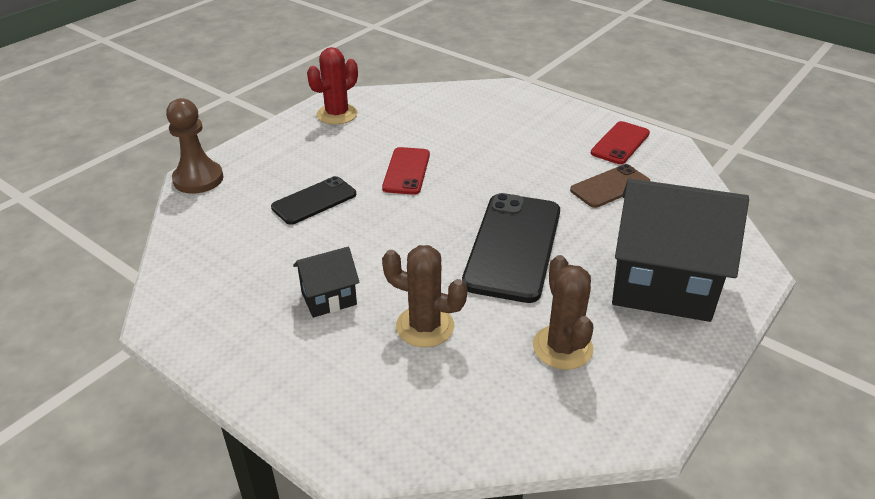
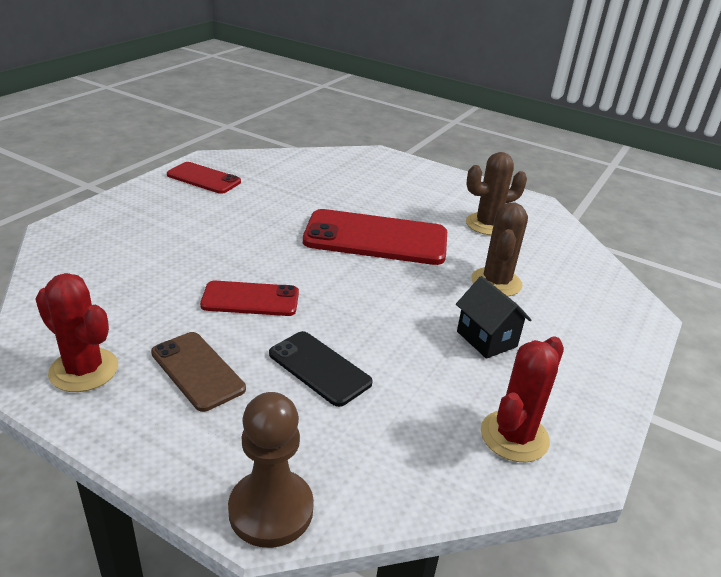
camera: 100 degrees left, 5 degrees down
(207, 290) = (514, 436): none -> red cactus
(513, 246) = (376, 238): black phone -> red phone
(610, 186) = (278, 190): brown phone -> brown phone (197, 371)
(662, 286) = (406, 184): black house -> none

